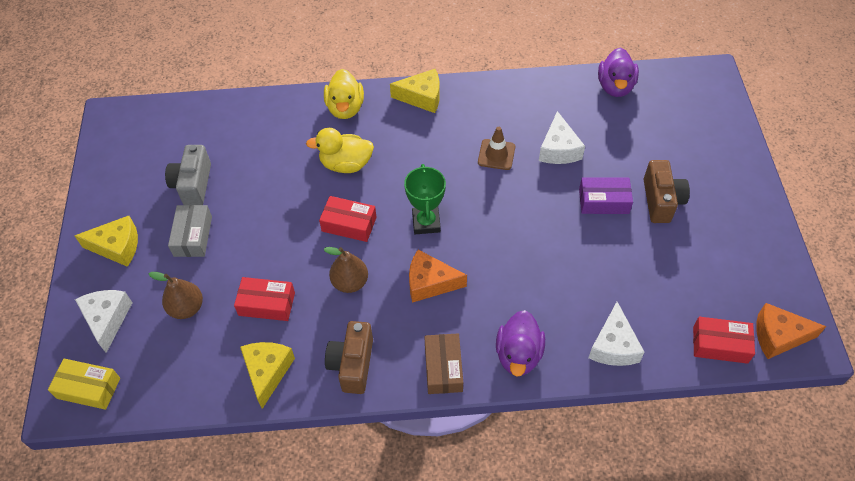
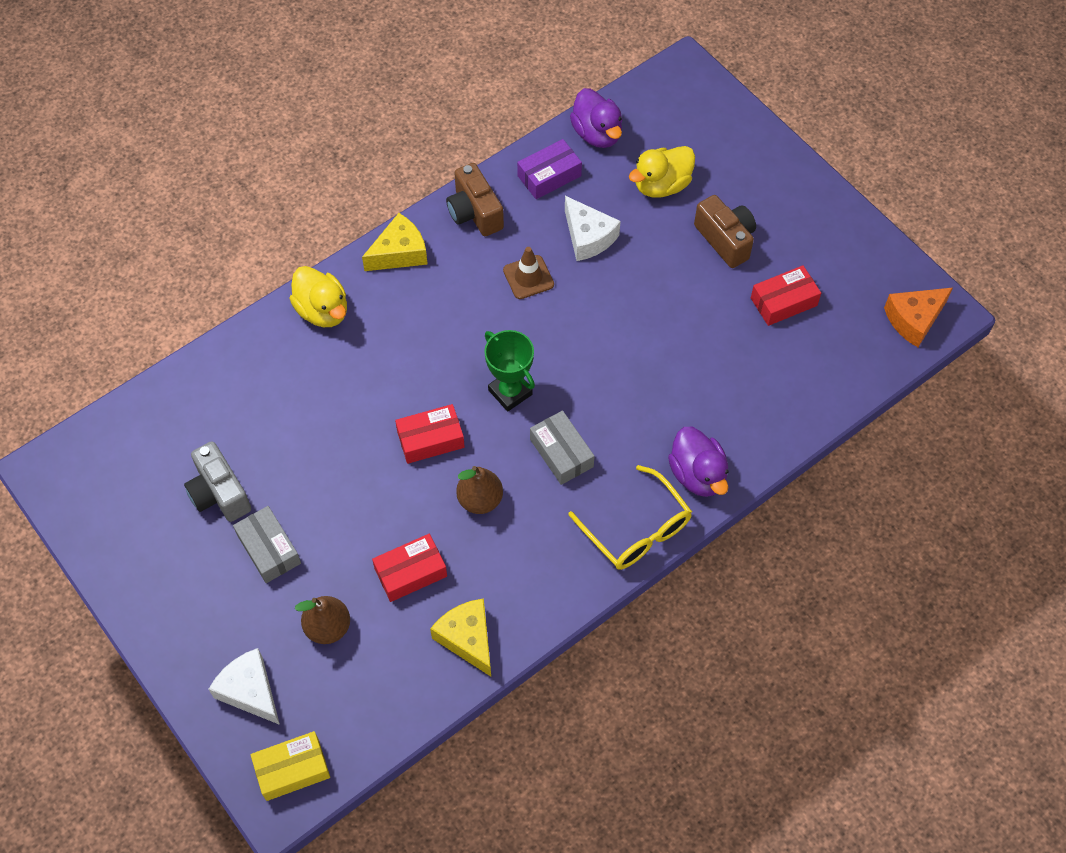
camera: 35 degrees left, 5 degrees up
(117, 247) = (191, 610): yellow cheese -> none
(346, 164) = (375, 375): yellow duck -> yellow duck (661, 185)
(352, 364) = (546, 579): brown camera -> brown camera (474, 212)
(430, 283) = (561, 453): orange cheese -> grey box
(443, 368) = (637, 530): brown box -> yellow glasses
(603, 201) = (671, 270): purple box -> purple box (549, 176)
(613, 346) = (778, 414): white cheese -> none
(720, 344) = (870, 357): red box -> red box (783, 302)

